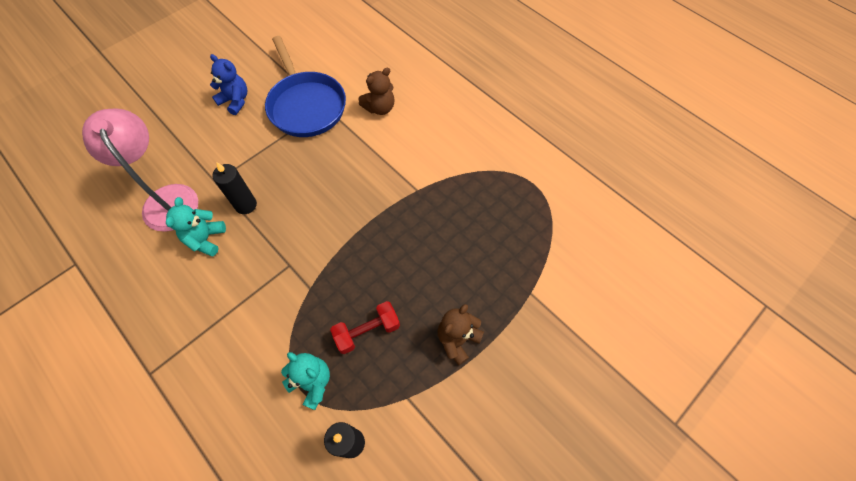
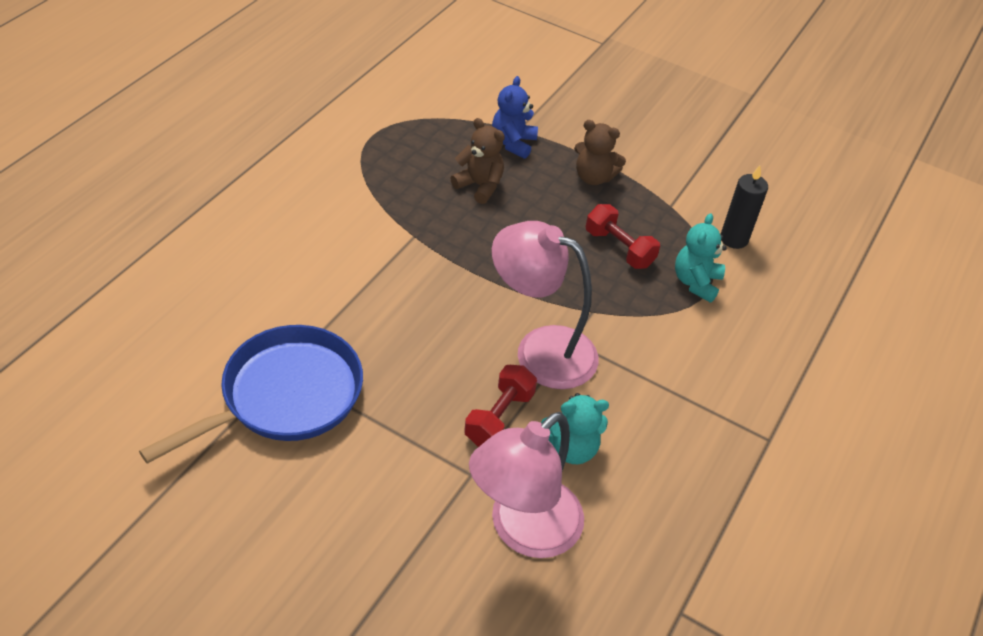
camera: 110 degrees left, 15 degrees down
(235, 101) = (293, 506): blue teddy bear -> blue teddy bear (513, 143)
(246, 205) = (499, 417): black candle -> red dumbbell
(288, 243) = (540, 350): none -> pink lamp
(380, 108) = (273, 300): brown teddy bear -> brown teddy bear (479, 186)

